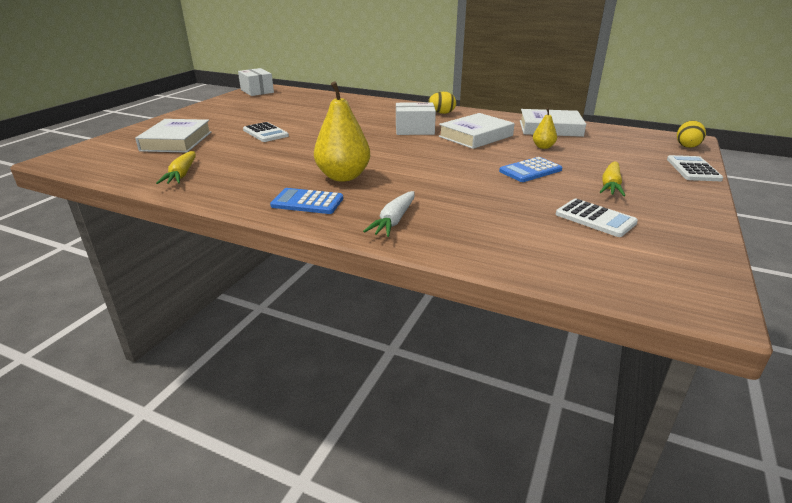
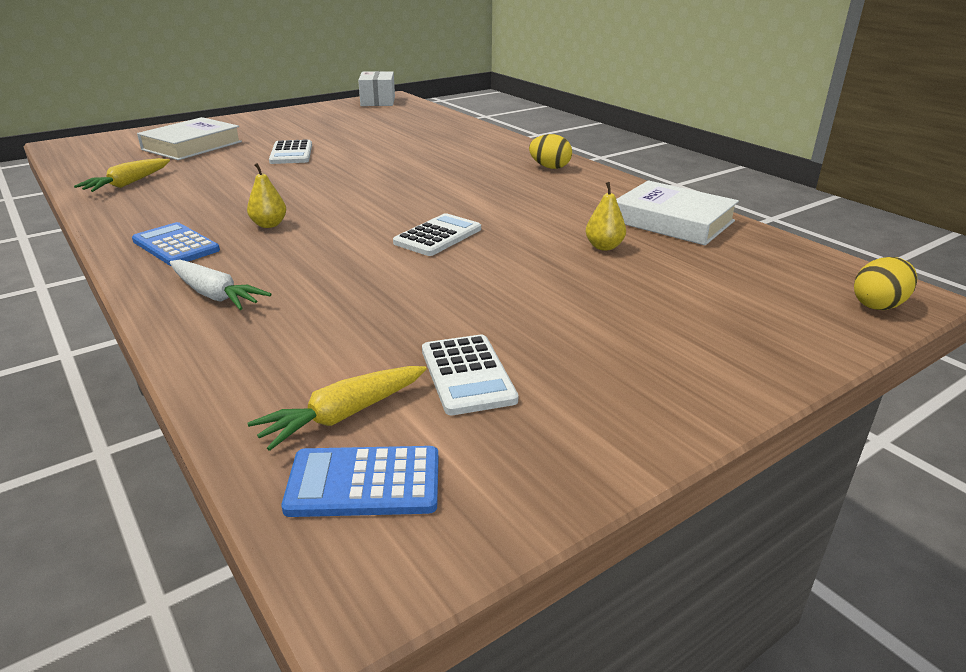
camera: 30 degrees right, 0 degrees up
(343, 176) = (269, 225): yellow pear -> yellow pear, size x0.49
(394, 221) = (215, 295): white carrot -> white carrot turned 105 degrees counterclockwise
(414, 130) = (468, 183): white box -> none
(476, 136) = (534, 209): white book -> none
(530, 170) = (514, 277): blue calculator -> blue calculator (364, 483)
(610, 185) = (594, 333): yellow carrot -> yellow carrot (343, 415)
(693, 169) = (804, 348): white calculator -> white calculator (438, 236)

